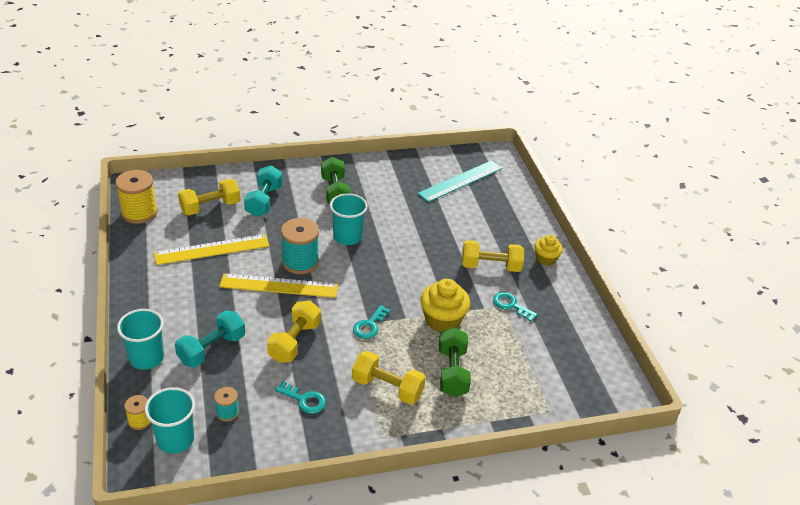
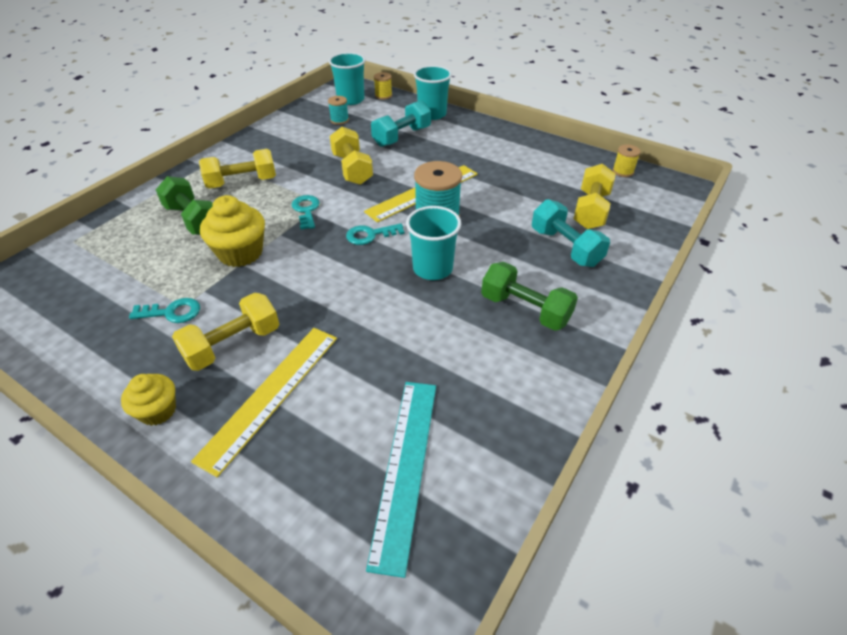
camera: 140 degrees right, 5 degrees up
(139, 213) = (623, 171): yellow spool -> yellow spool, size x0.52
(211, 349) = (402, 137): turquoise dumbbell -> turquoise dumbbell turned 45 degrees clockwise
(212, 249) = (519, 183): yellow ruler -> yellow ruler (271, 395)
(304, 400) = (297, 147): turquoise key -> turquoise key (370, 235)

